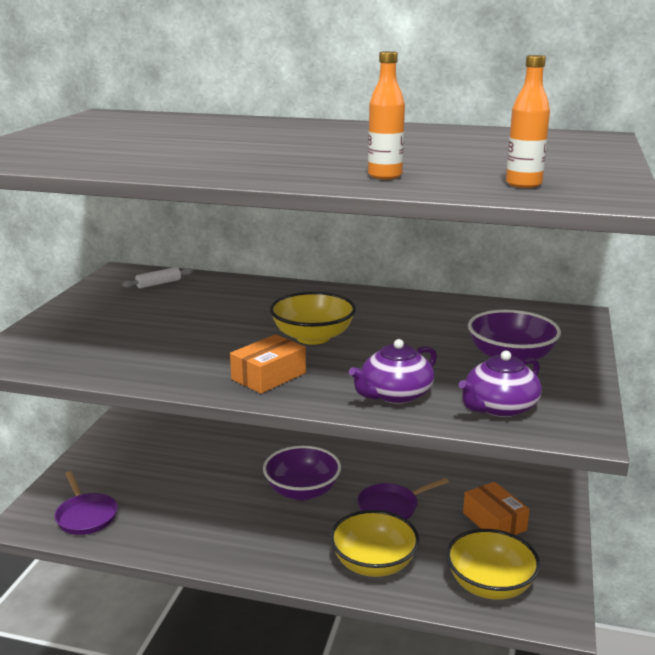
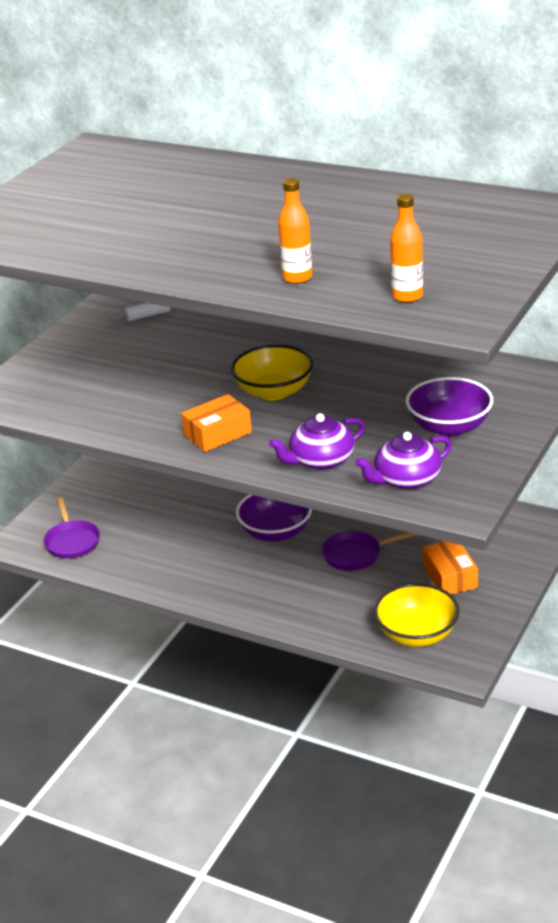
camera: 15 degrees right, 10 degrees up
(373, 564) = (318, 606): yellow bowl -> none

